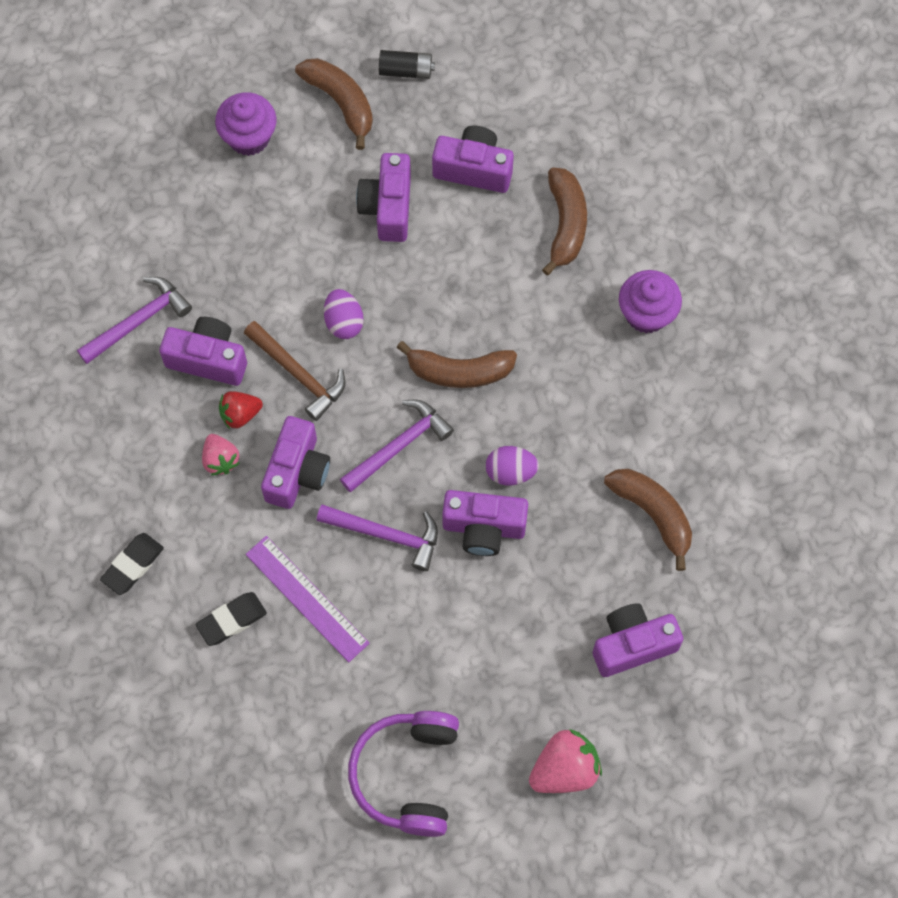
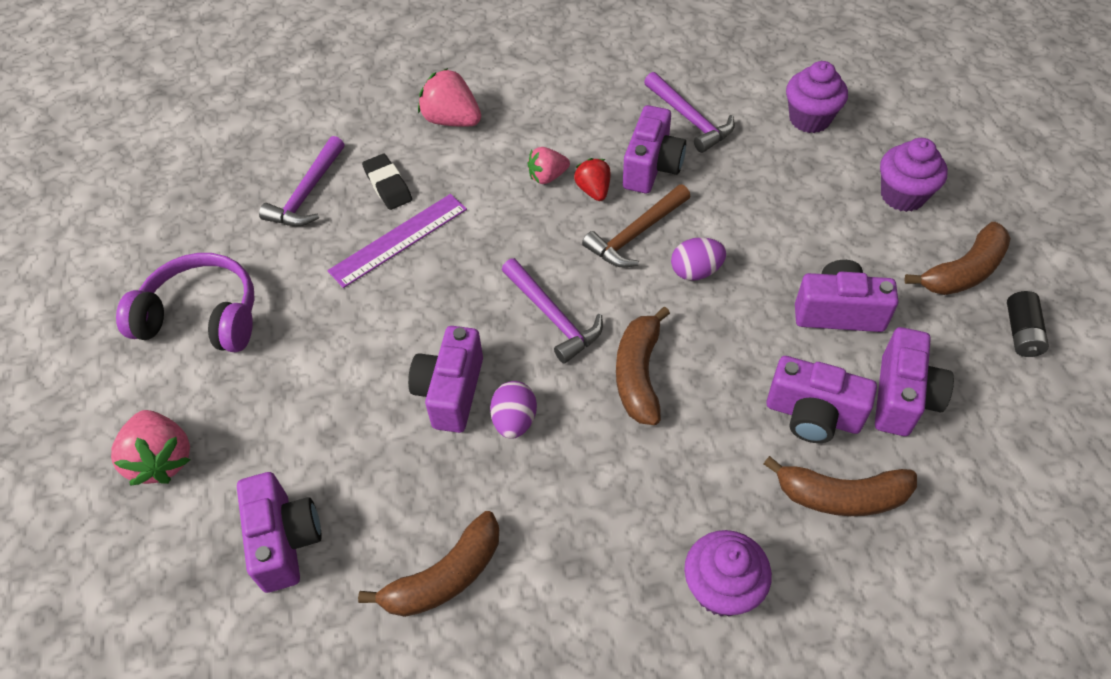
camera: 95 degrees right, 15 degrees down
(133, 565) = (451, 120): black eraser -> pink strawberry
(141, 207) = (809, 119): none -> purple cupcake
(297, 472) = (530, 233): purple camera -> purple camera (812, 415)
(386, 535) = (454, 304): purple hammer -> purple hammer (307, 193)

